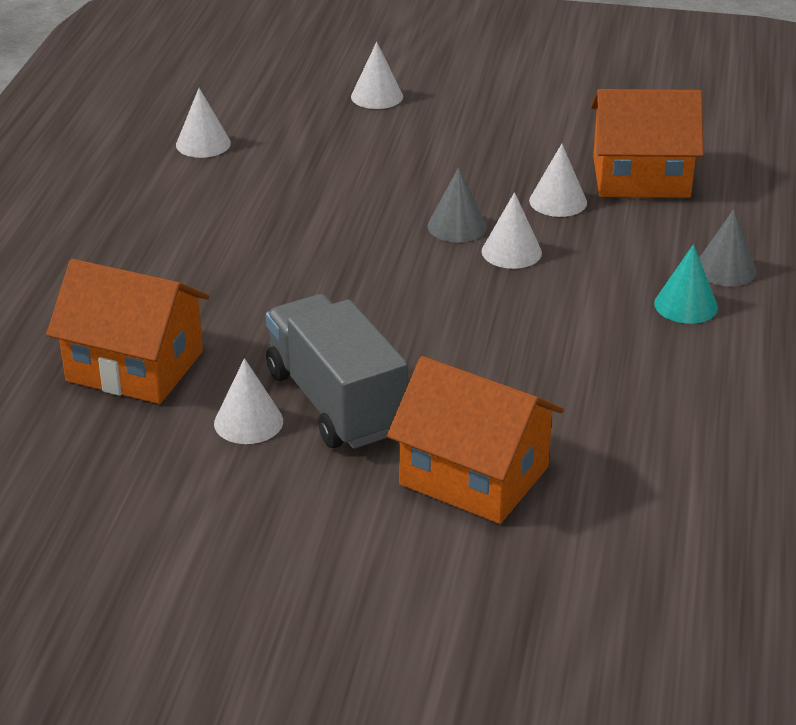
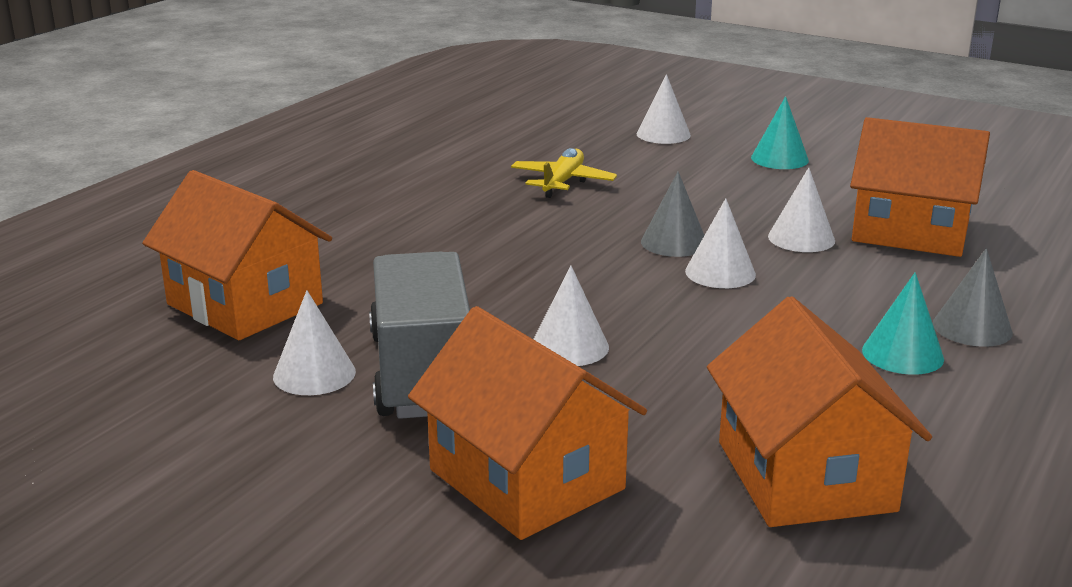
camera: 20 degrees right, 10 degrees down
(203, 144) = (467, 146): white cone -> white cone (569, 346)
(321, 174) = (562, 182): none -> yellow plane
(496, 110) = (779, 159): none -> turquoise cone
(664, 427) = (805, 476): none -> orange house

